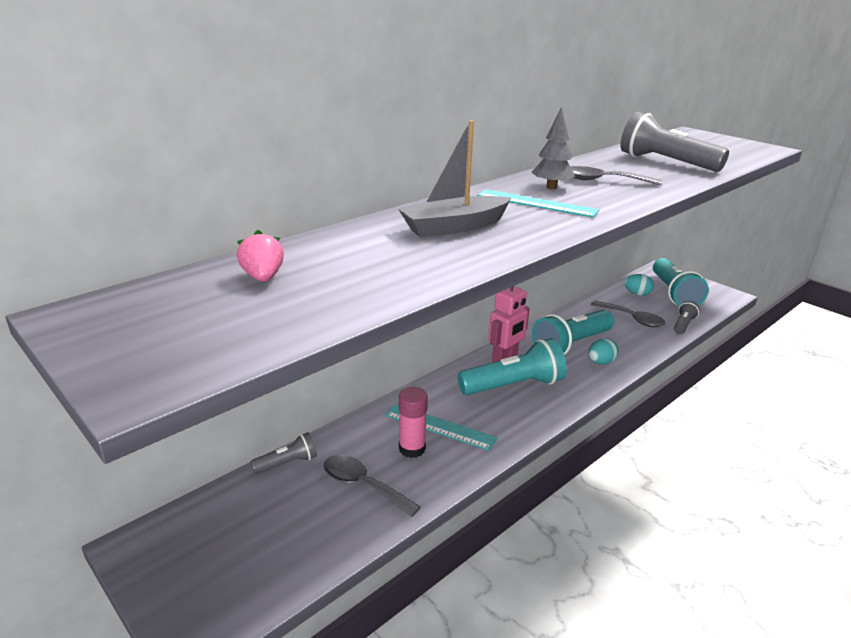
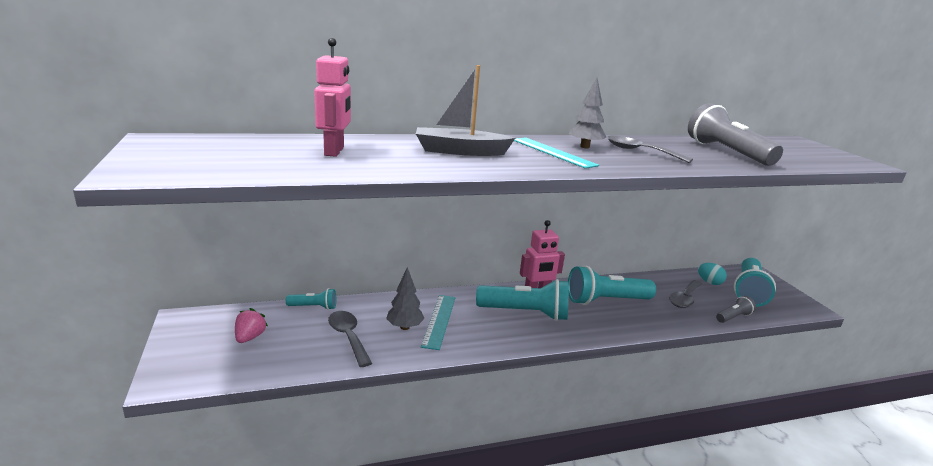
camera: 25 degrees right, 5 degrees down
(263, 277) = (285, 147): pink strawberry -> pink strawberry (250, 337)
(287, 463) = (314, 307): grey flashlight -> turquoise flashlight
(329, 267) = (334, 151): none -> pink robot
(412, 448) = (405, 327): pink glue stick -> grey tree
(439, 427) = (439, 321): turquoise ruler -> turquoise ruler turned 45 degrees clockwise
(600, 362) = (619, 320): turquoise egg -> none
(632, 319) = (684, 299): grey spoon -> grey spoon turned 60 degrees clockwise

